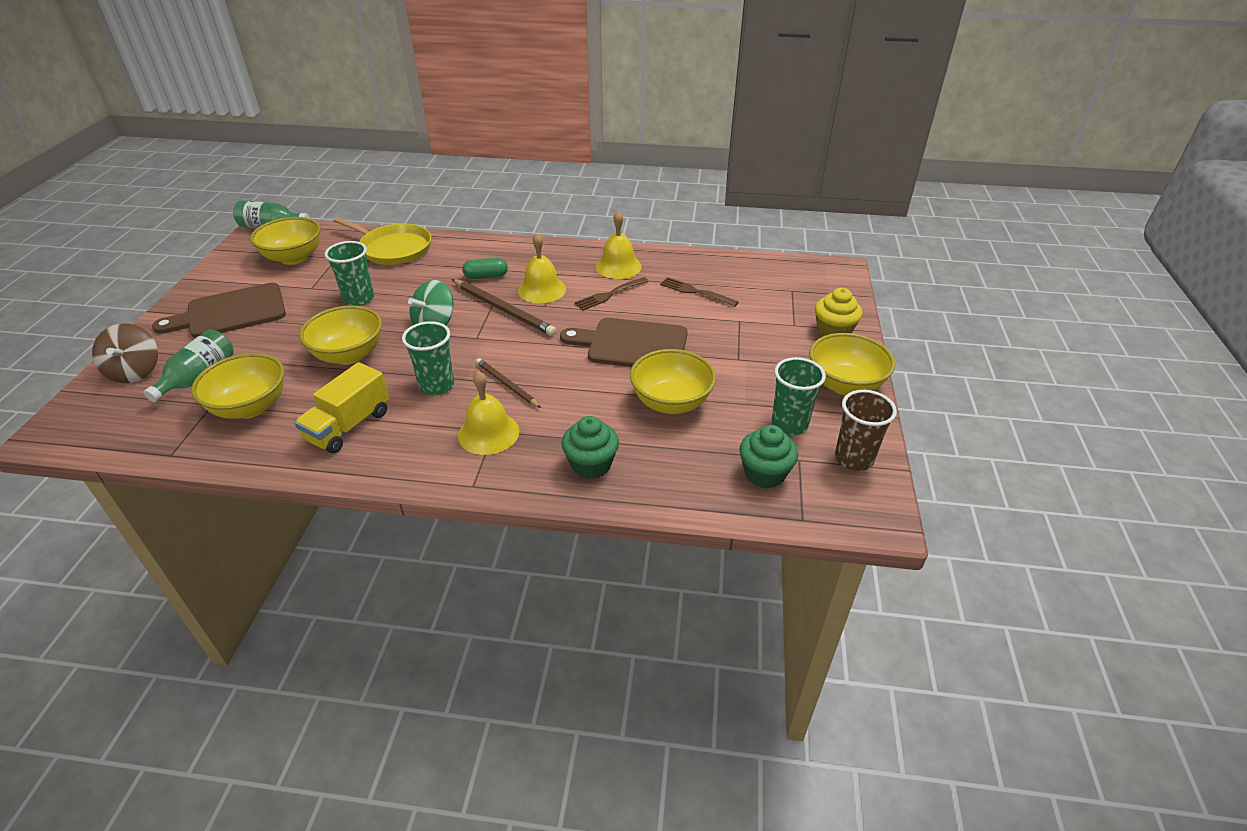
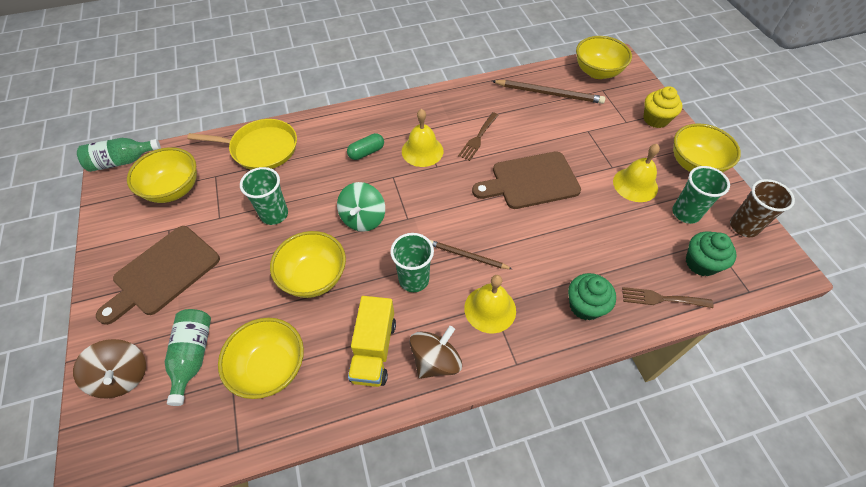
camera: 25 degrees left, 15 degrees up
(397, 454) = (435, 361): none -> brown spinning top
(503, 309) = (407, 182): brown pencil -> brown pencil (549, 93)
(618, 266) = (464, 107): yellow bell -> yellow bell (635, 184)
(671, 402) = (597, 225): yellow bowl -> yellow bowl (597, 72)
(695, 292) = (538, 114): brown fork -> brown fork (662, 299)

